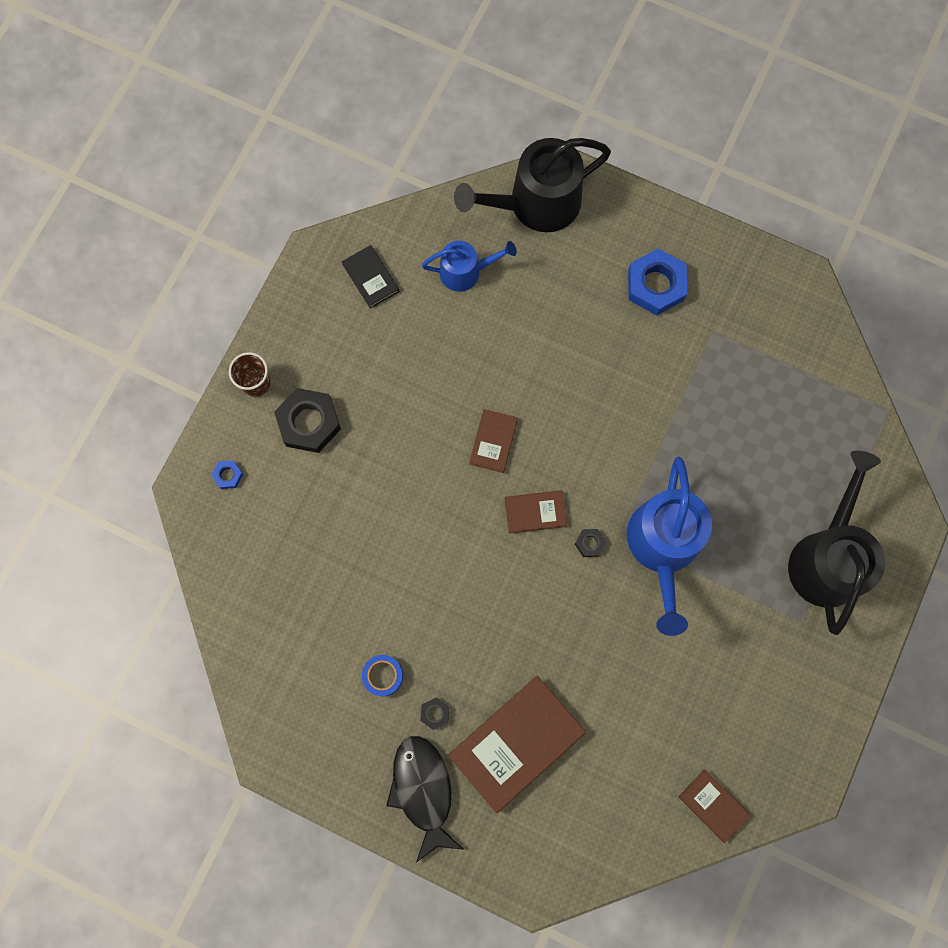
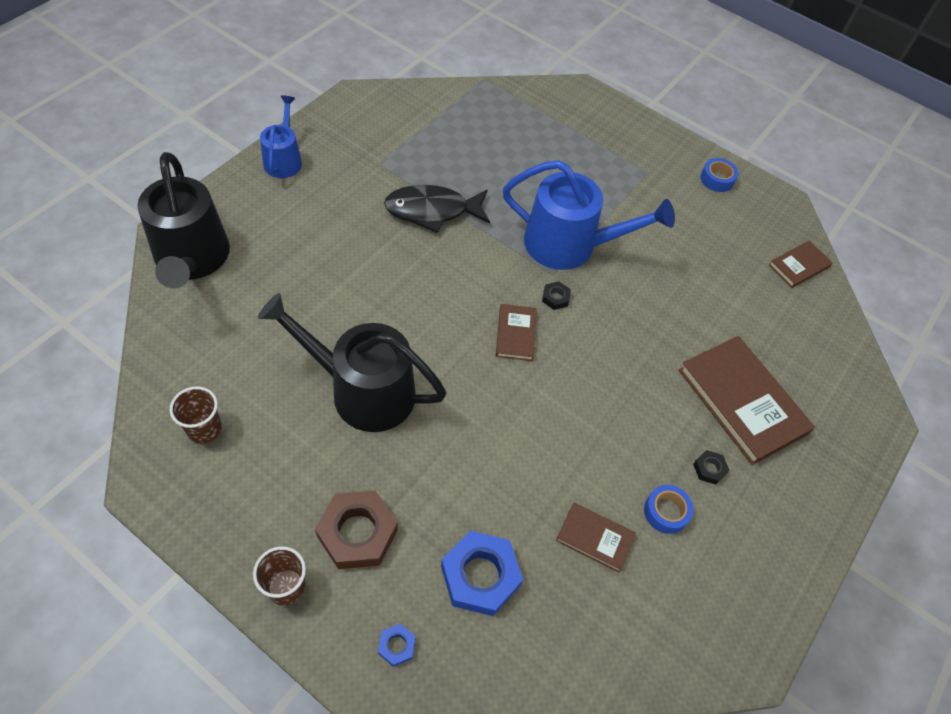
camera: 85 degrees left, 20 degrees down
(309, 422) = (357, 533): black nut -> brown nut
(371, 278) = (204, 429): black book -> brown cup
(423, 790) = (788, 497): black fish -> black fish (432, 211)
(465, 272) = (238, 336): blue watering can -> blue watering can (284, 160)
(493, 441) = (433, 353): brown book -> brown book (595, 538)
(655, 285) = (319, 190): blue nut -> blue nut (480, 576)
(818, 704) = (717, 179): none -> blue tape
(827, 558) = (598, 144): black watering can -> black watering can (363, 390)

